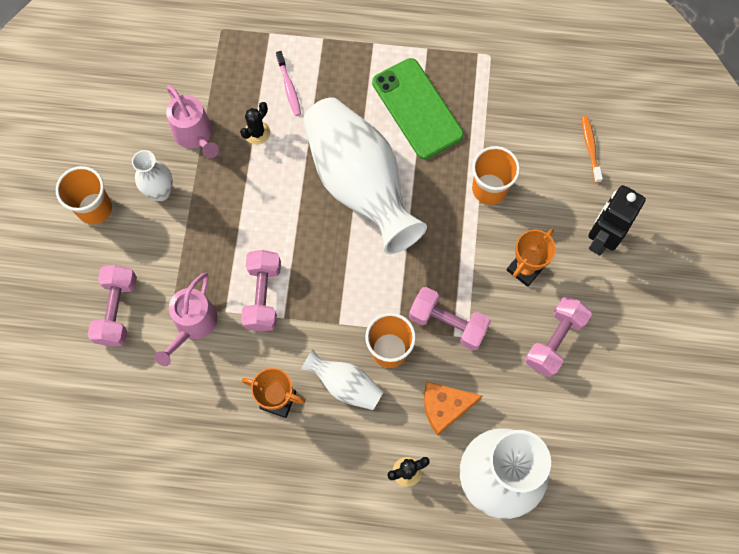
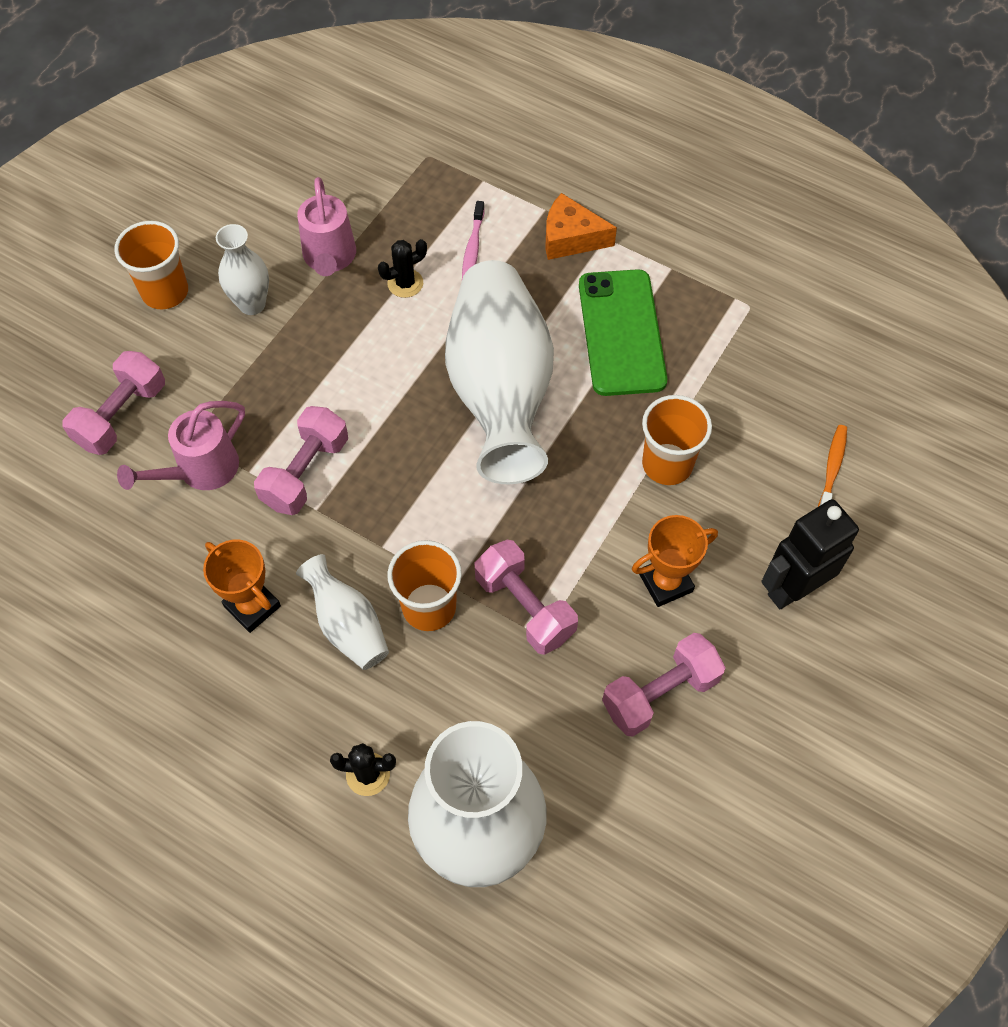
camera: 25 degrees right, 10 degrees down
(445, 407) = (464, 713): orange cheese -> orange cheese (571, 238)

